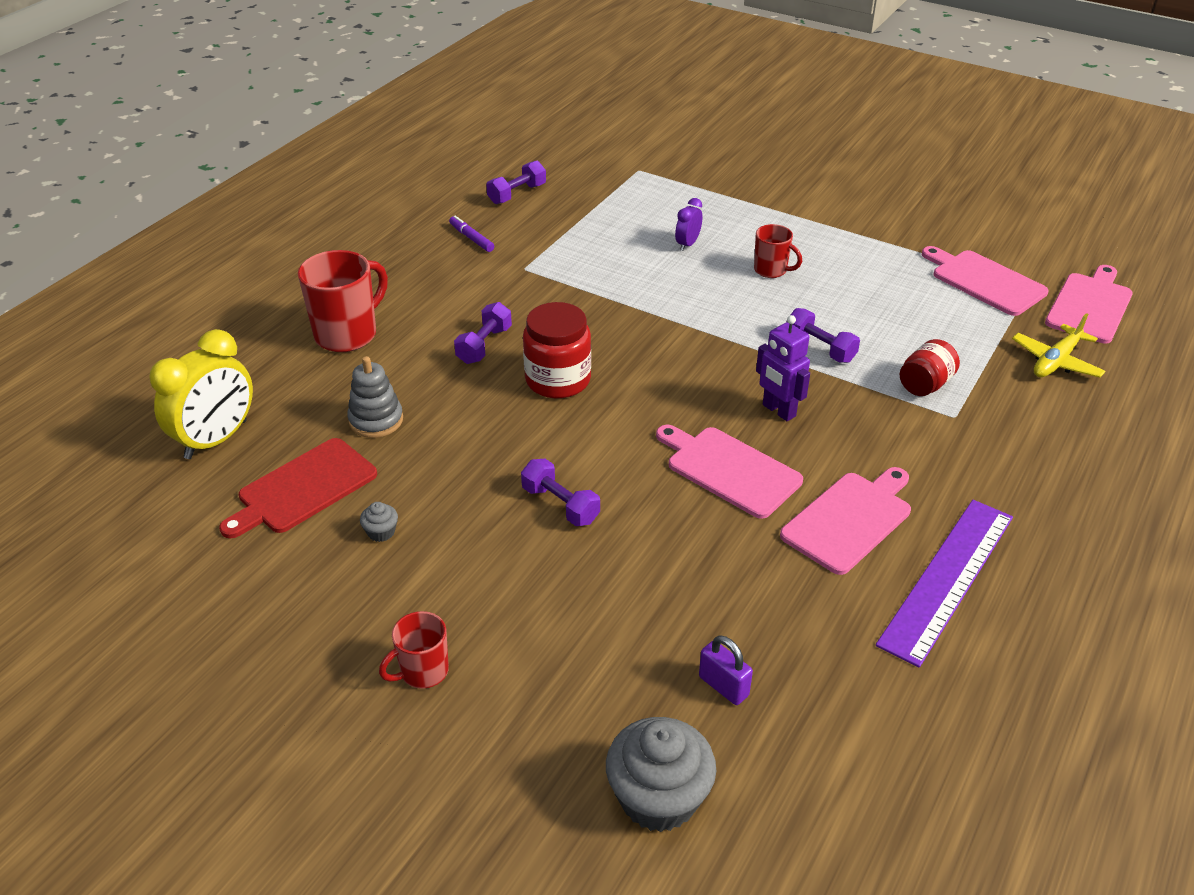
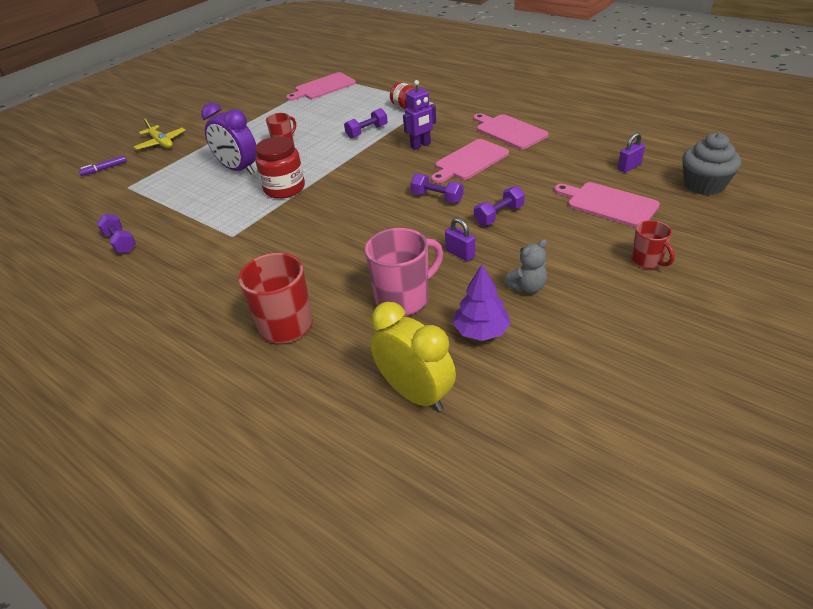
camera: 80 degrees left, 0 degrees up
(303, 488) = (481, 331): red cutting board -> purple tree
(376, 420) = (404, 299): grey stacking toy -> pink mug
(381, 532) = (527, 287): grey cupcake -> grey teddy bear
(465, 466) = (460, 254): none -> purple padlock
(471, 238) = (173, 263): purple marker -> purple marker (104, 169)
(484, 345) = (325, 251): purple dumbbell -> purple dumbbell (437, 197)
(558, 380) = (374, 218): red jar -> red jar (284, 188)
(687, 244) = (238, 169): purple clock -> purple clock, size x2.04
(947, 579) = (547, 112): purple ruler -> none
(1056, 361) = (395, 77): yellow plane -> yellow plane (161, 143)
(1090, 306) = (354, 67): pink cutting board -> pink cutting board (608, 204)

